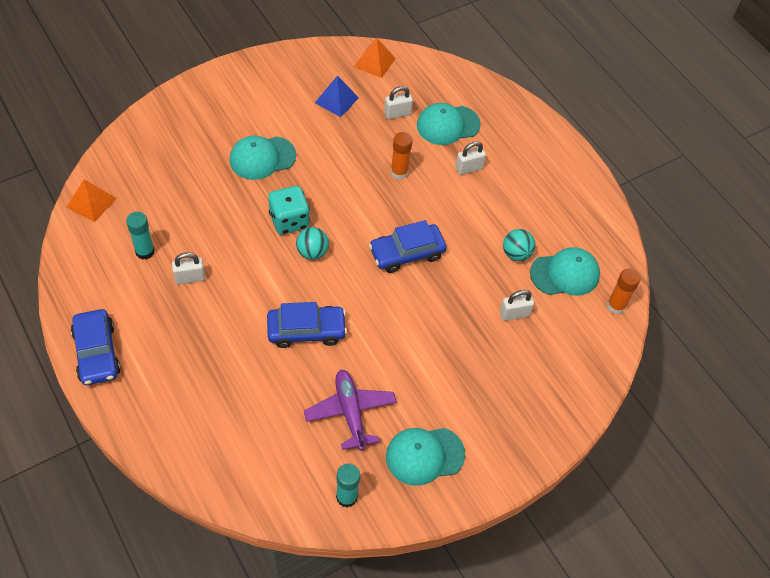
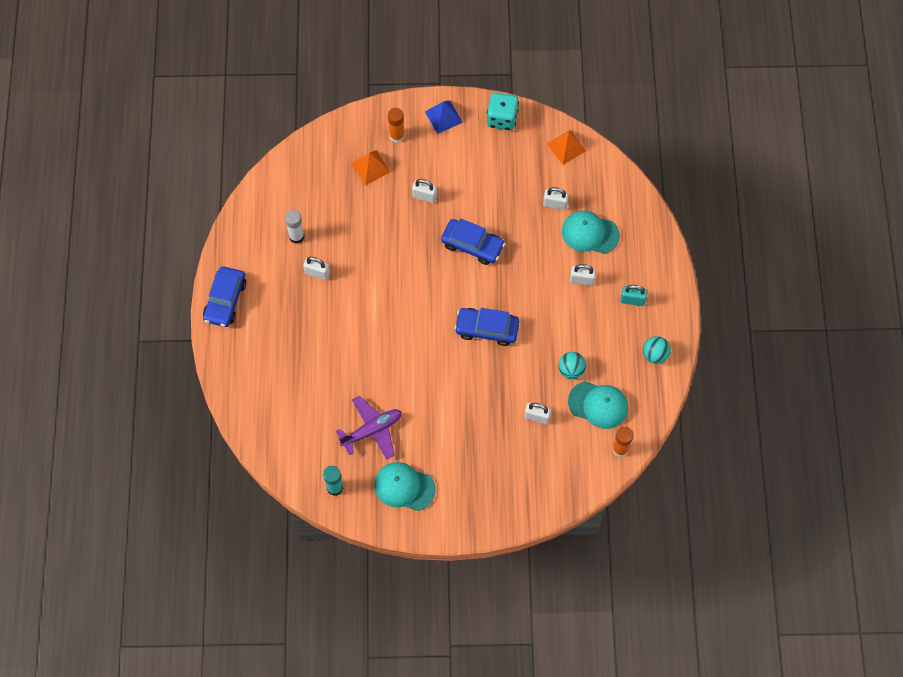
camera: 35 degrees right, 10 degrees up
(91, 202) = (279, 177): orange pyramid -> orange pyramid (370, 167)
(145, 251) = (296, 236): turquoise glue stick -> white glue stick
(262, 158) = (424, 196): turquoise cap -> white padlock
(289, 221) = (414, 260): turquoise dice -> turquoise dice (502, 119)
(306, 330) = (376, 354): blue car -> blue car (472, 245)
(312, 252) = (416, 294): turquoise ball -> turquoise ball (655, 355)
(336, 100) = (513, 169): blue pyramid -> blue pyramid (443, 117)
(350, 412) = (372, 430): purple plane -> purple plane turned 45 degrees clockwise
(399, 172) = (523, 258): orange glue stick -> orange glue stick (397, 136)
(528, 165) = (632, 300): none -> turquoise padlock

